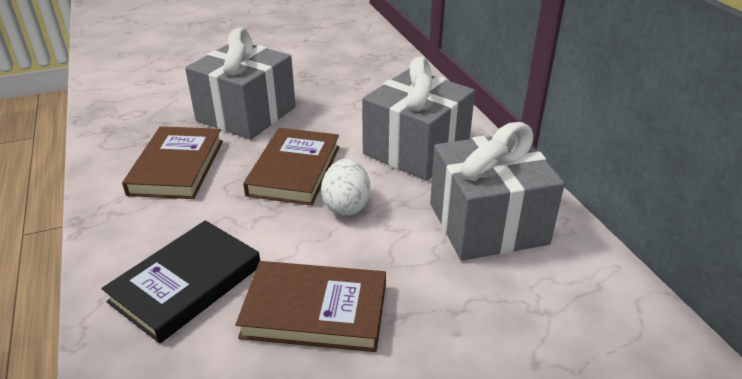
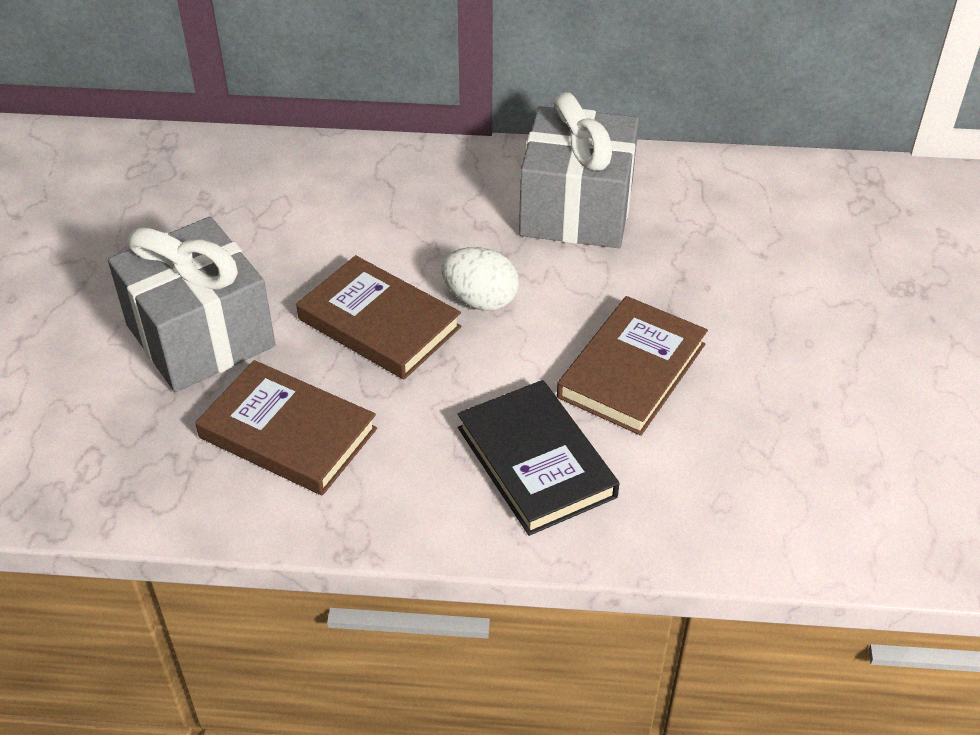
camera: 65 degrees left, 10 degrees up
(416, 149) = (411, 210): grey gift -> none

